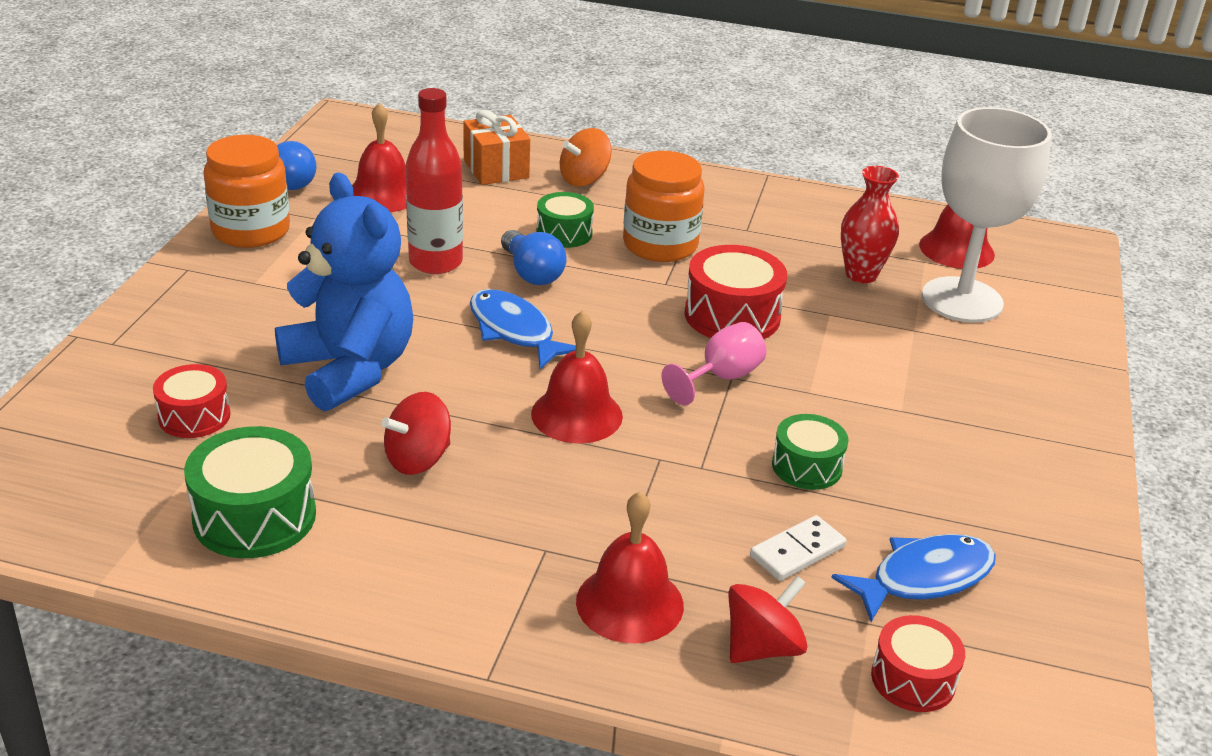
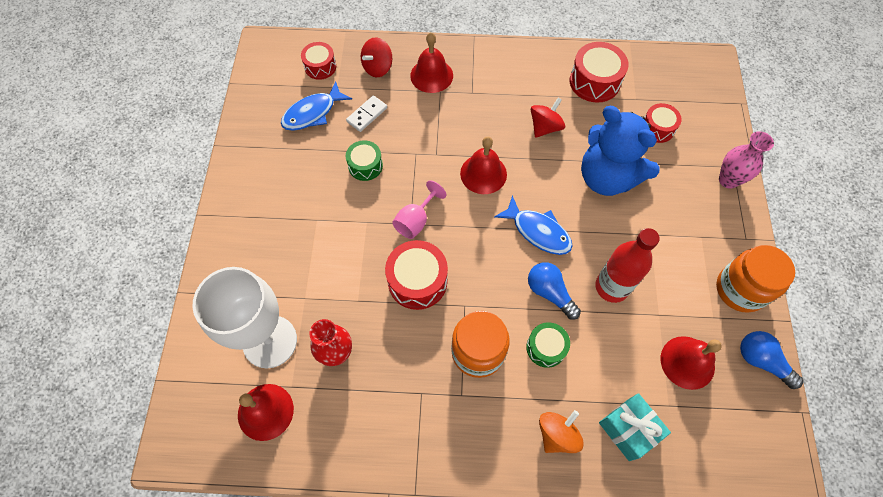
camera: 170 degrees right, 30 degrees up
(140, 330) = (728, 180): none -> pink vase
(254, 516) = (594, 82): green drum -> red drum
(496, 169) = (628, 429): orange gift -> turquoise gift

